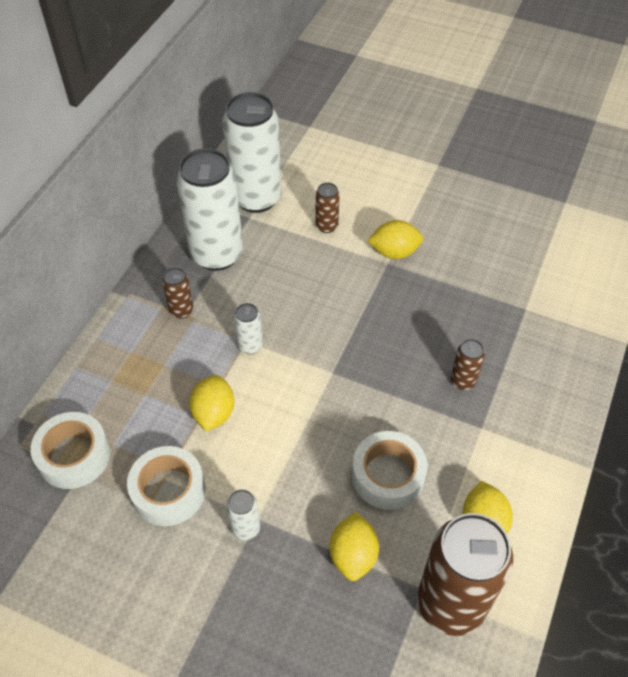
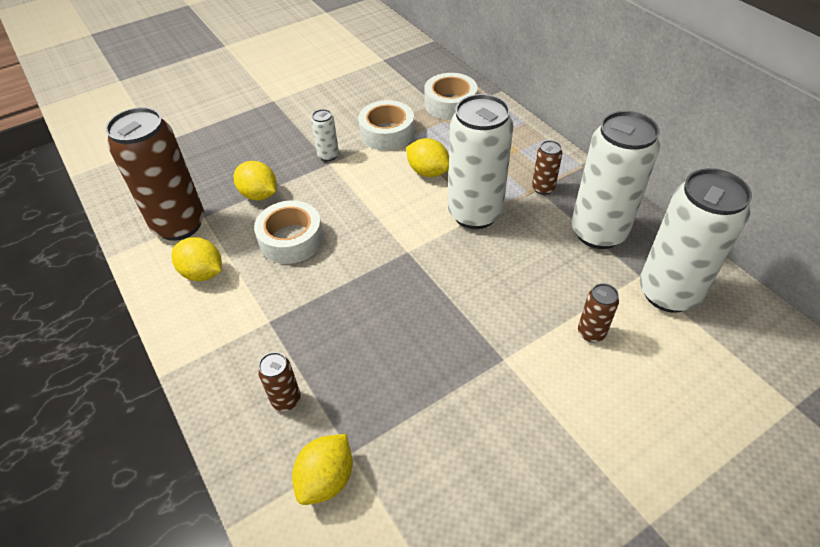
camera: 125 degrees right, 5 degrees down
(250, 346) = (474, 213): white can -> white can, size x2.28
(394, 252) = (515, 374): yellow lemon -> yellow lemon (326, 479)
(463, 381) = (321, 336): brown can -> brown can (286, 400)

